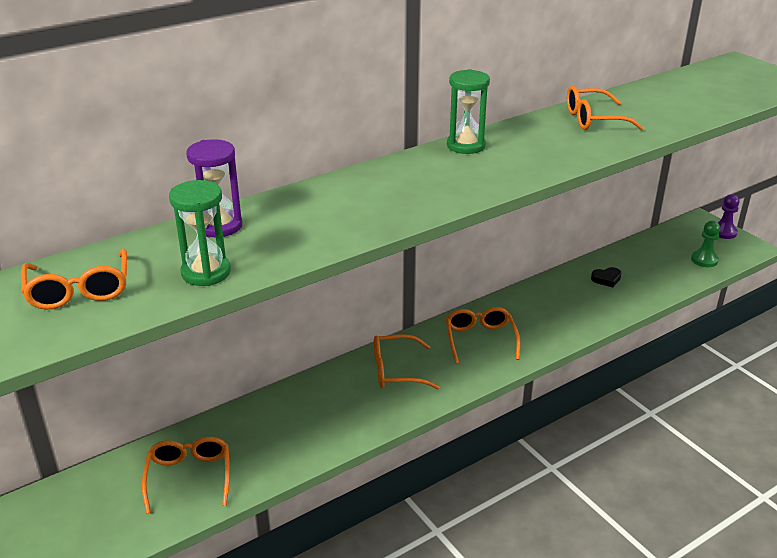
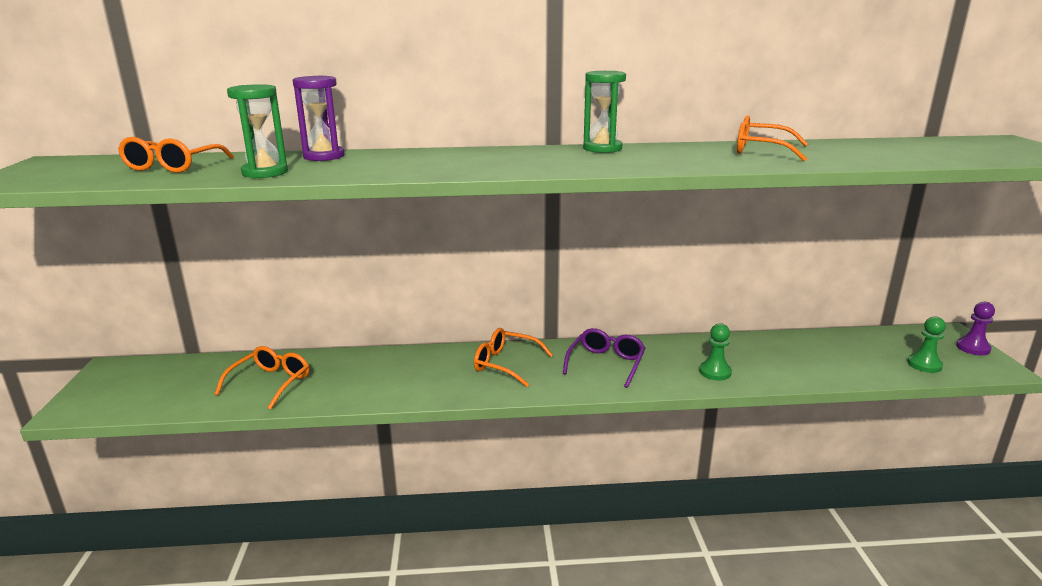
camera: 30 degrees right, 10 degrees down
(480, 339) = (606, 363): orange glasses -> purple glasses
(570, 318) = (715, 372): none -> green pawn
(606, 279) = (787, 352): black heart -> none

